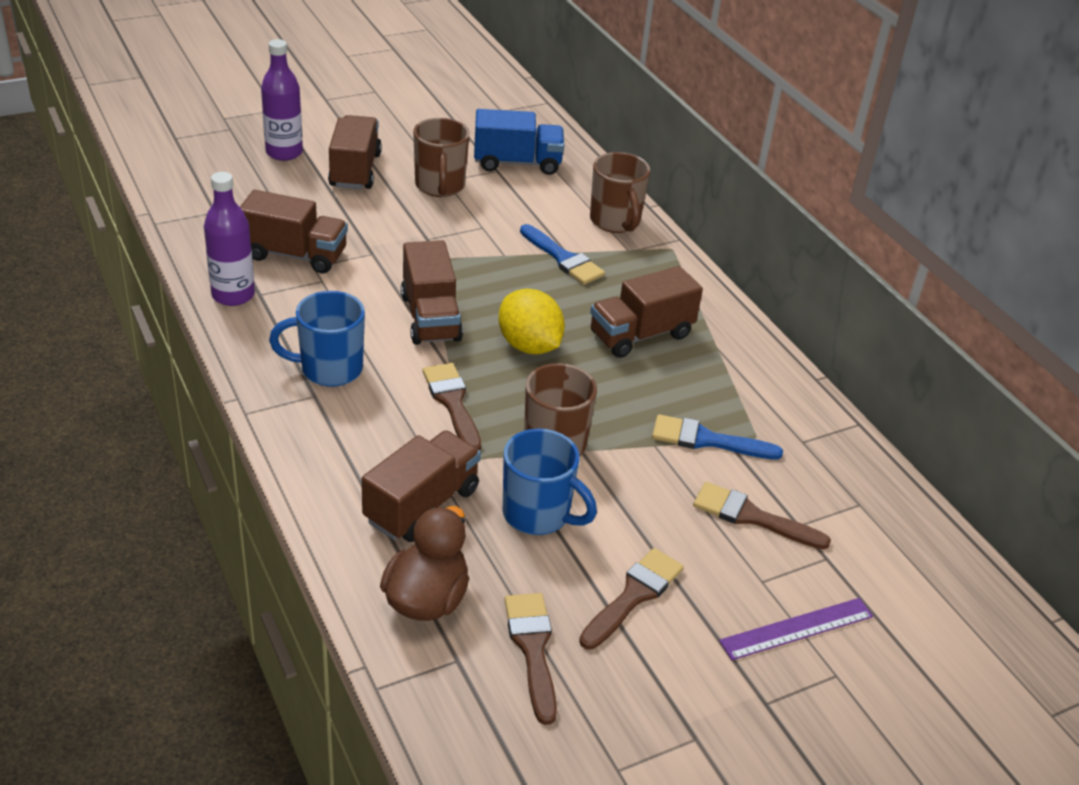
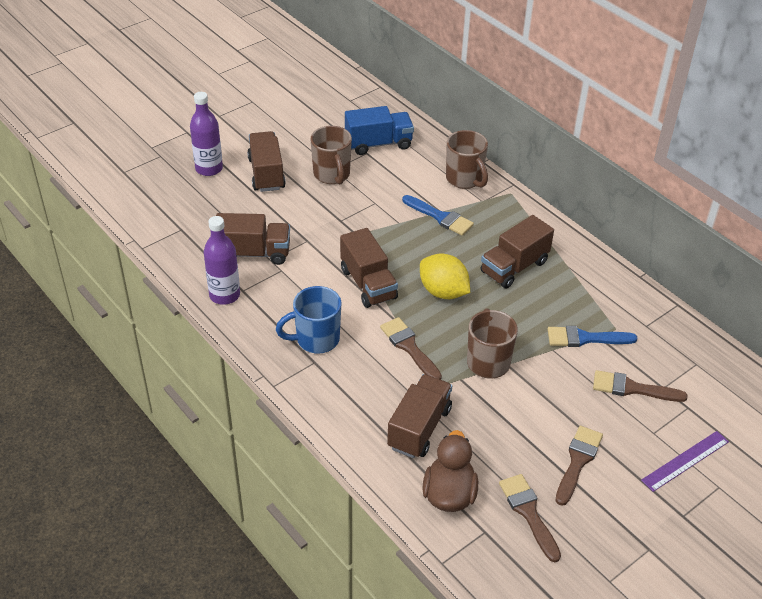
camera: 10 degrees left, 5 degrees up
(538, 515) = (497, 418): blue mug -> none

